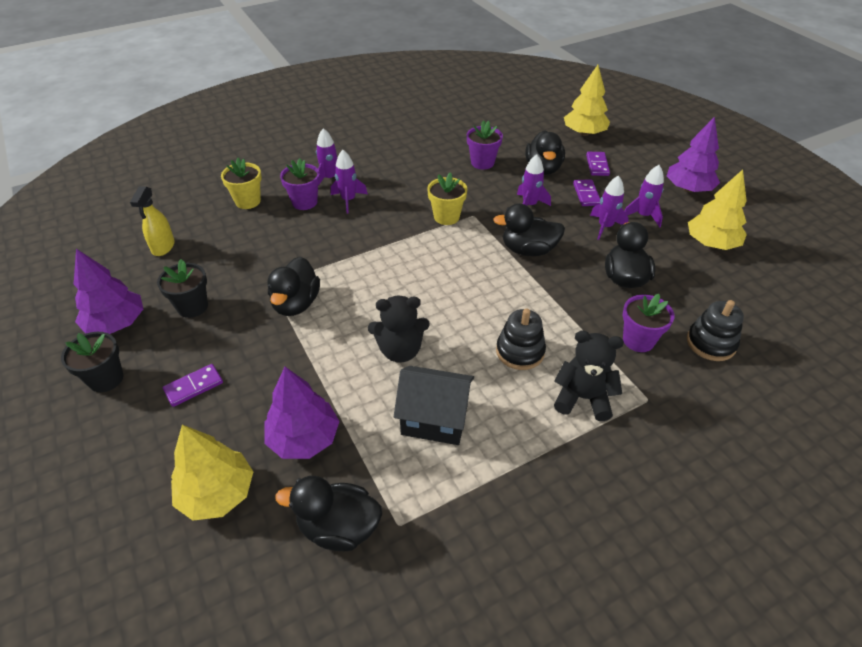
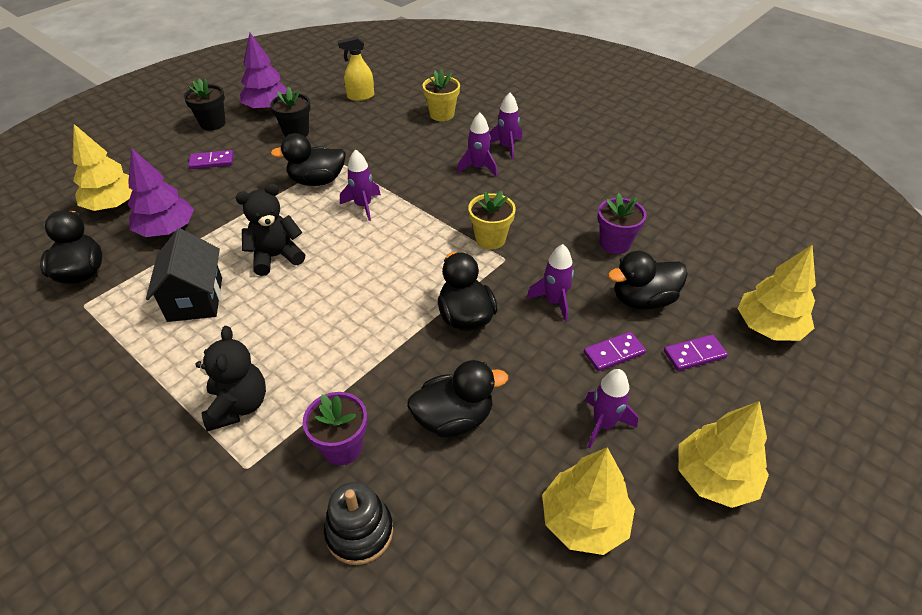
camera: 70 degrees right, 0 degrees up
(194, 387) = (212, 162): purple domino -> purple domino turned 45 degrees counterclockwise
(304, 202) = (459, 144): purple flower pot -> none
(400, 350) = (276, 257): black teddy bear -> black teddy bear turned 90 degrees clockwise
(520, 351) = (295, 341): black stacking toy -> none
(605, 227) = (552, 383): purple rocket -> purple rocket (363, 206)
(688, 189) = (714, 477): purple tree -> yellow tree

